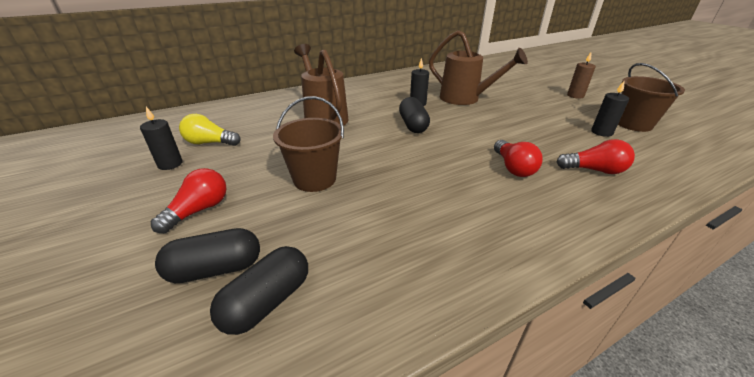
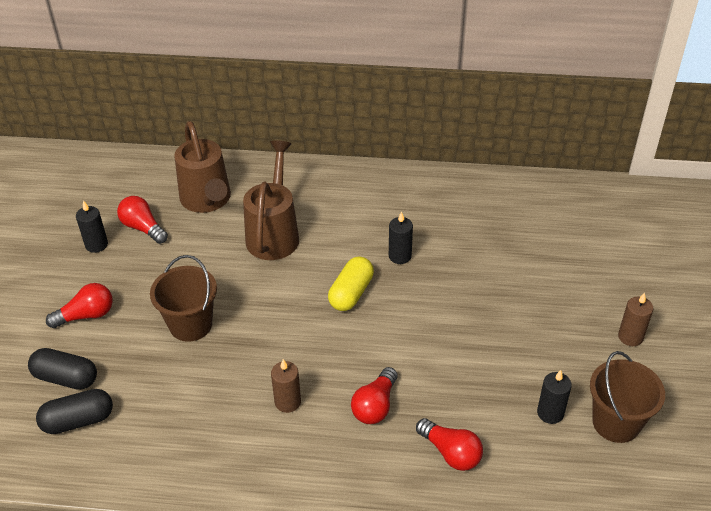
camera: 35 degrees right, 10 degrees up
(210, 143) = (143, 228): yellow light bulb -> red light bulb
(413, 125) = (351, 293): black capsule -> yellow capsule
(454, 191) = (287, 402): none -> brown candle
(465, 99) = (468, 273): brown watering can -> brown watering can (207, 200)

